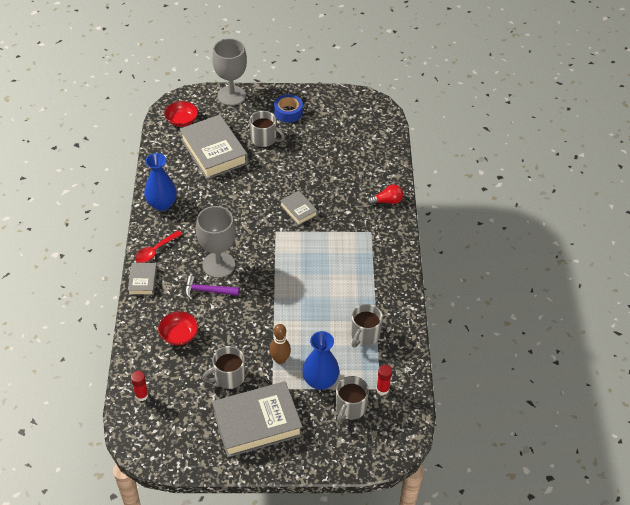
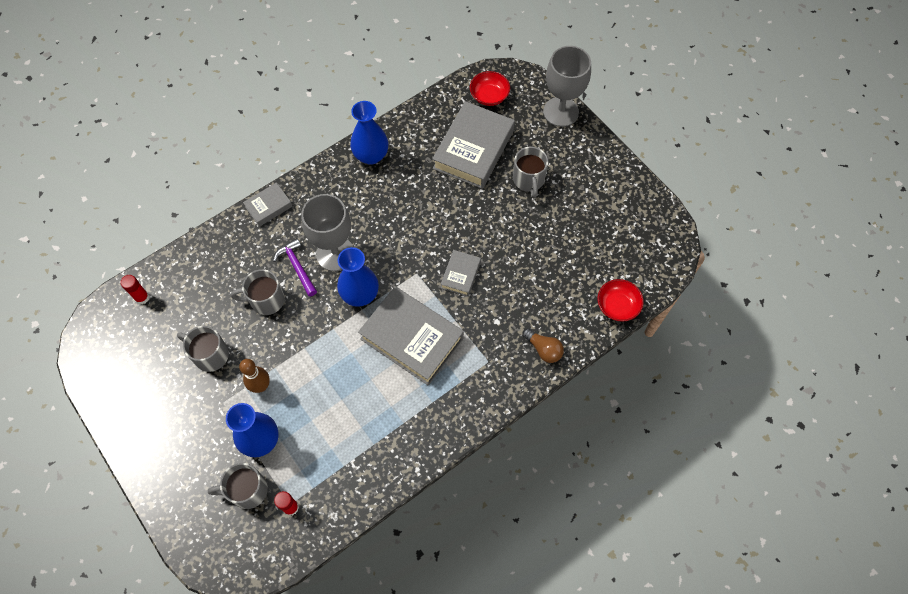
camera: 55 degrees right, 15 degrees up
(155, 251) = (311, 191): red spoon -> none
(179, 335) = (229, 279): red bowl -> red bowl (617, 306)
(257, 423) = (174, 416): grey book -> grey book (412, 338)
(262, 268) = (360, 294): none -> blue vase
(288, 112) = (585, 175): blue tape -> none
(364, 335) = (347, 445): grey mug -> grey mug (266, 300)
(387, 201) = (543, 349): red light bulb -> brown light bulb

